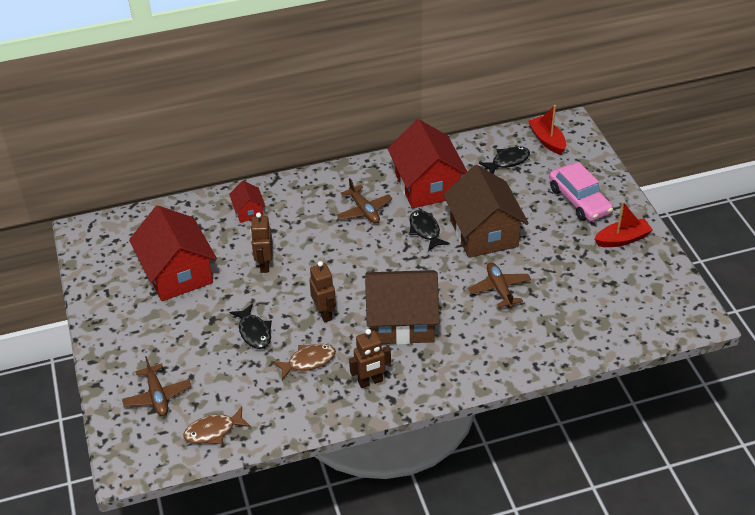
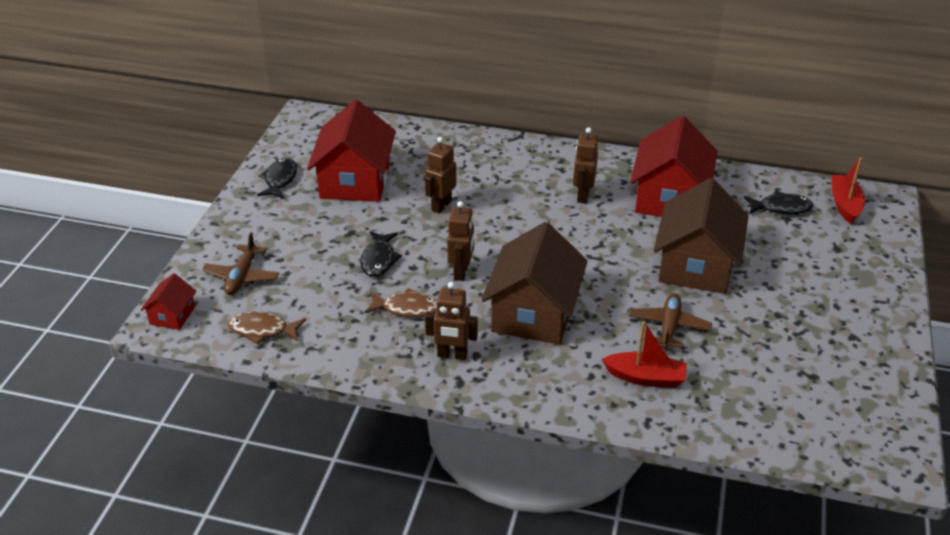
camera: 30 degrees right, 5 degrees down
(248, 211) = (467, 154): red house -> red house (172, 315)
(364, 210) = (582, 196): brown plane -> brown robot
(402, 322) = (534, 313): brown house -> brown house turned 75 degrees clockwise
(425, 230) = (632, 238): black fish -> black fish (280, 179)
(579, 200) = (837, 277): pink car -> none
(622, 239) = (861, 336): red boat -> red boat (645, 377)

